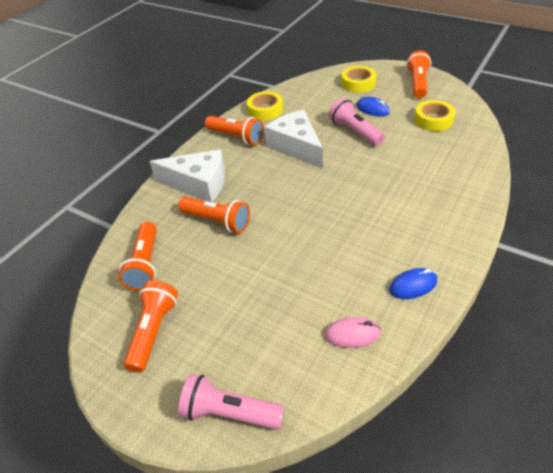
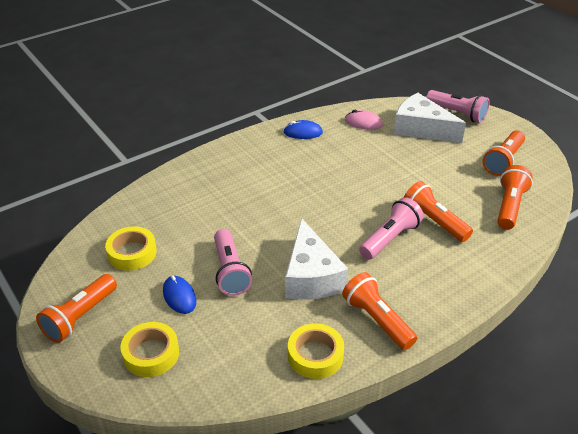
camera: 160 degrees left, 5 degrees down
(198, 184) = (444, 268): white cheese -> white cheese (421, 129)
(250, 193) = (390, 238): none -> pink flashlight

